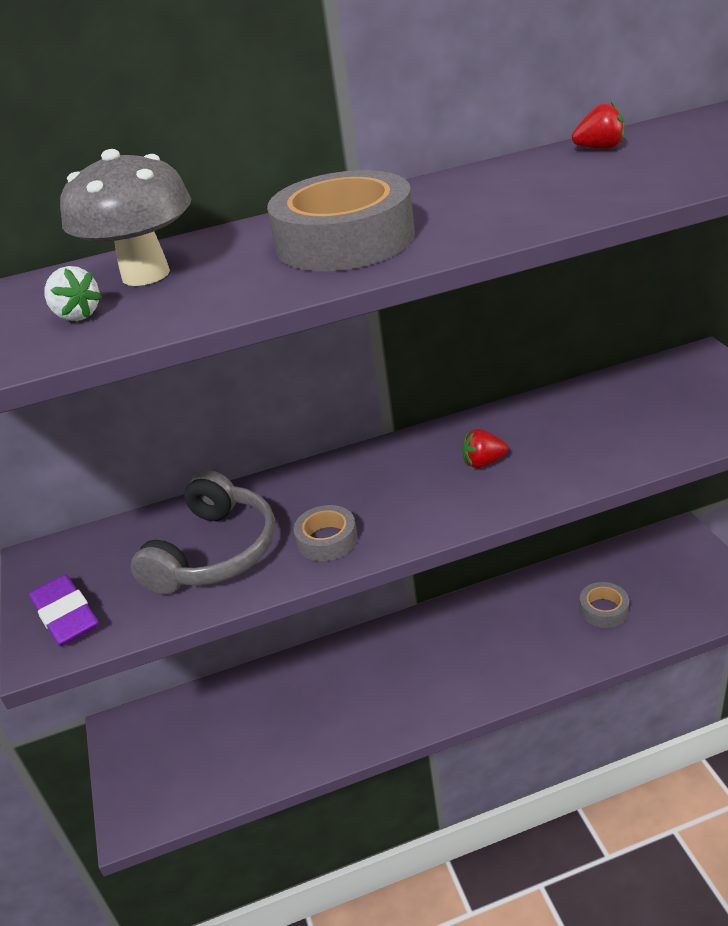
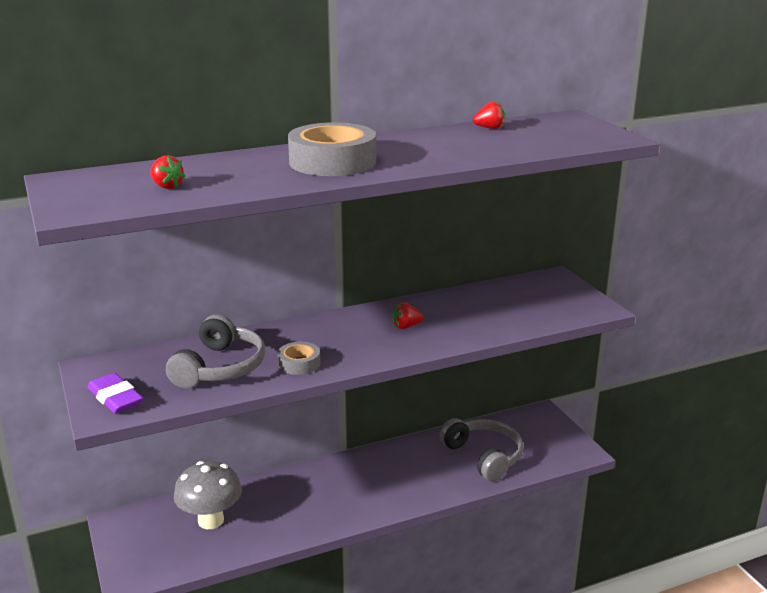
camera: 10 degrees left, 10 degrees down
(77, 315) = (167, 186): white strawberry -> red strawberry
(145, 275) = (206, 170): grey mushroom -> grey mushroom (211, 520)
(603, 610) = (484, 456): grey tape -> grey headphones

